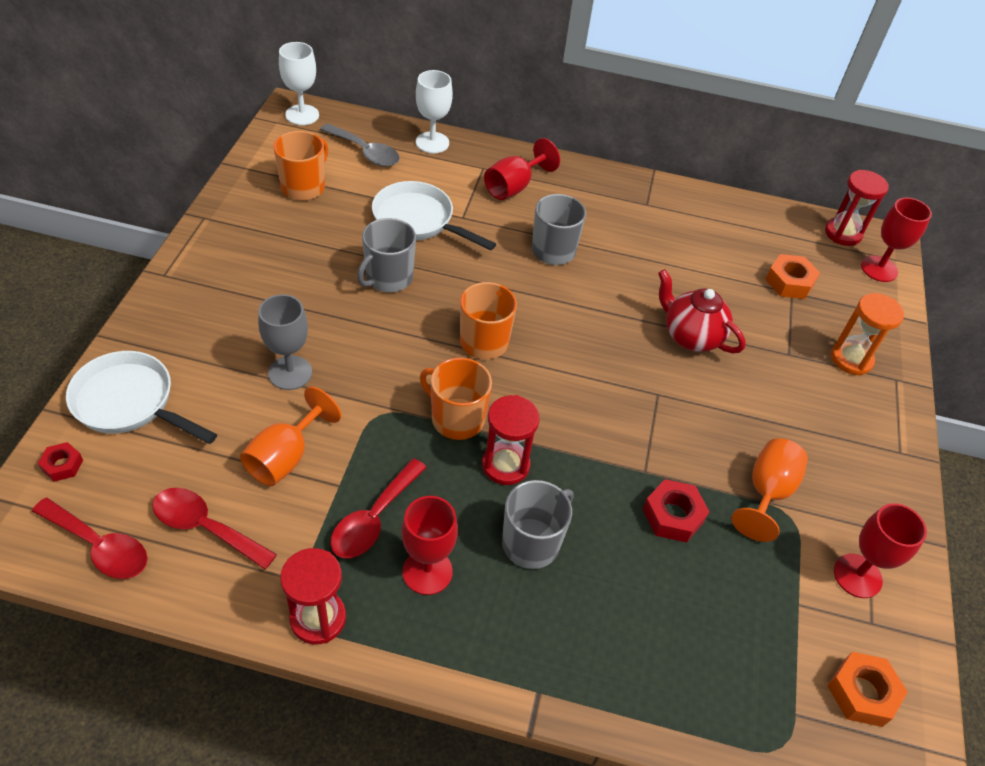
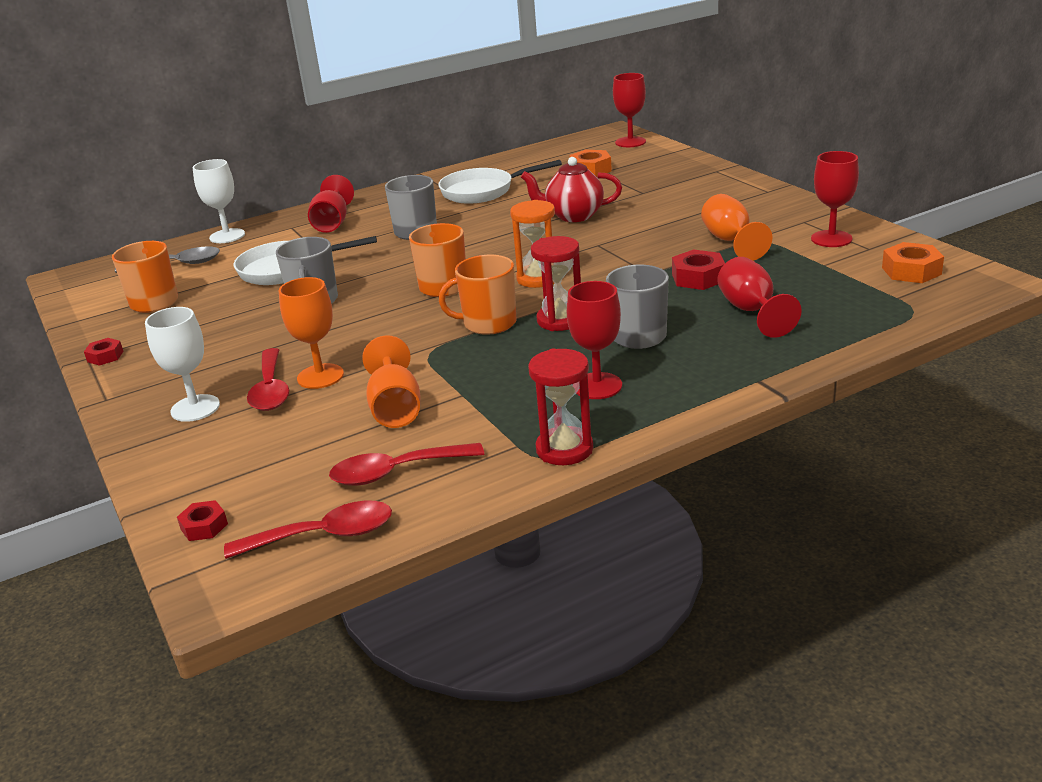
camera: 35 degrees left, 20 degrees down
(130, 403) = (205, 465): white pan -> white pan (483, 191)
(213, 226) = (105, 356): none -> red nut
(290, 373) = (320, 376): grey goblet -> orange goblet
(302, 115) = (81, 275): white goblet -> white goblet (195, 408)
(374, 518) = (516, 391): red spoon -> red spoon (270, 390)
(653, 602) = (751, 311): none -> red goblet
(843, 233) = (585, 141): red hourglass -> none
(851, 359) = (679, 177): orange hourglass -> orange hourglass (538, 278)

